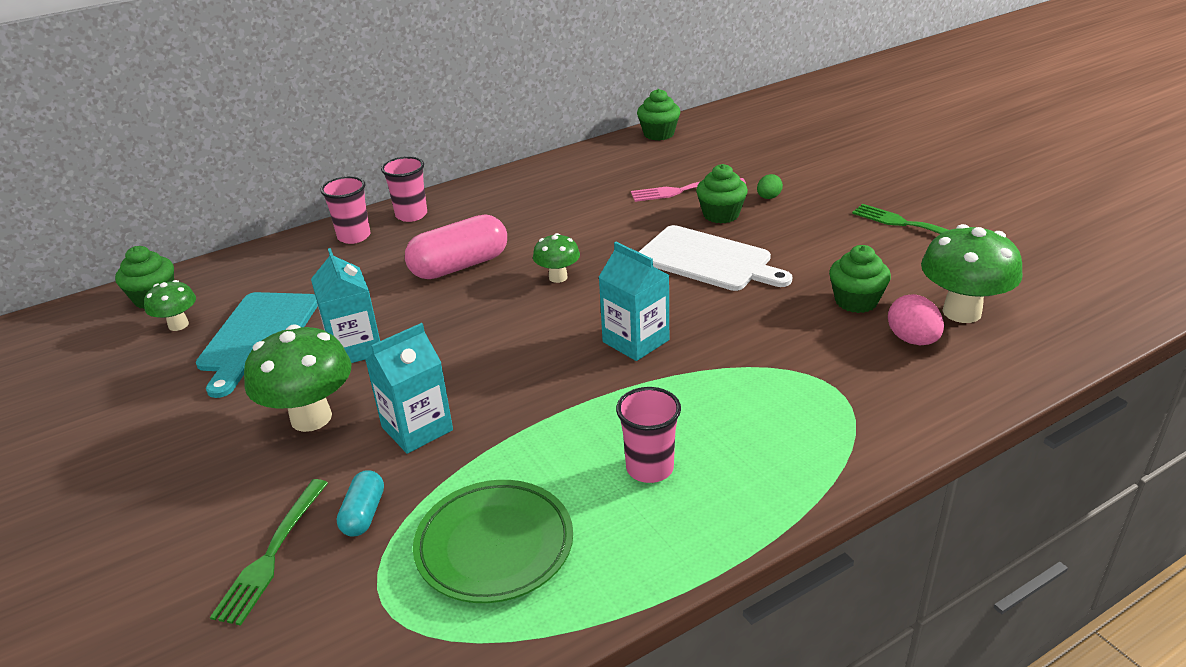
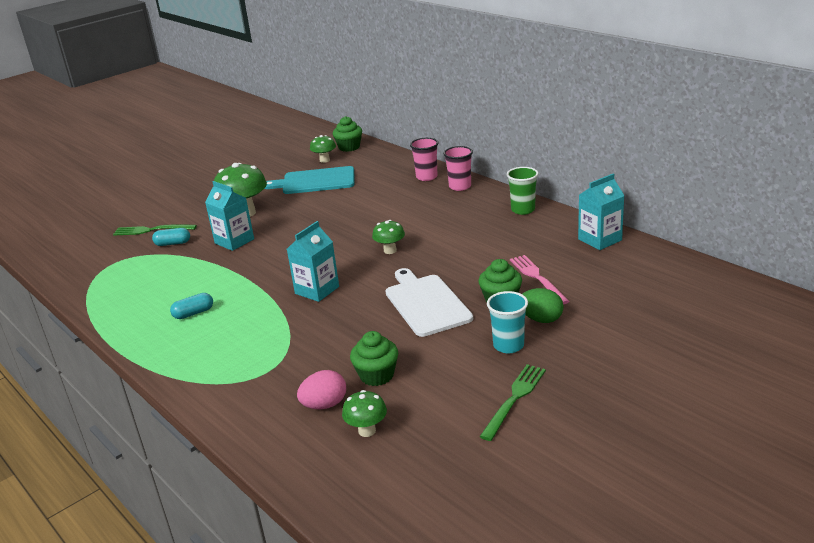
camera: 80 degrees right, 5 degrees down
(355, 348) = (305, 208): turquoise carton -> turquoise carton (600, 240)
(460, 266) = (398, 216): pink capsule -> none
(494, 546) = (144, 280): green plate -> none
(516, 182) = (523, 210): none -> green cup
(649, 468) = (193, 313): pink cup -> turquoise capsule
(658, 134) = (645, 251): green cupcake -> none
(708, 260) = (426, 303): white cutting board -> white cutting board turned 135 degrees clockwise
(768, 197) = (541, 319): green egg -> green egg, size x1.56
(813, 219) = (508, 345): none -> turquoise cup
(961, 312) = (367, 430): green mushroom -> green mushroom, size x0.55

